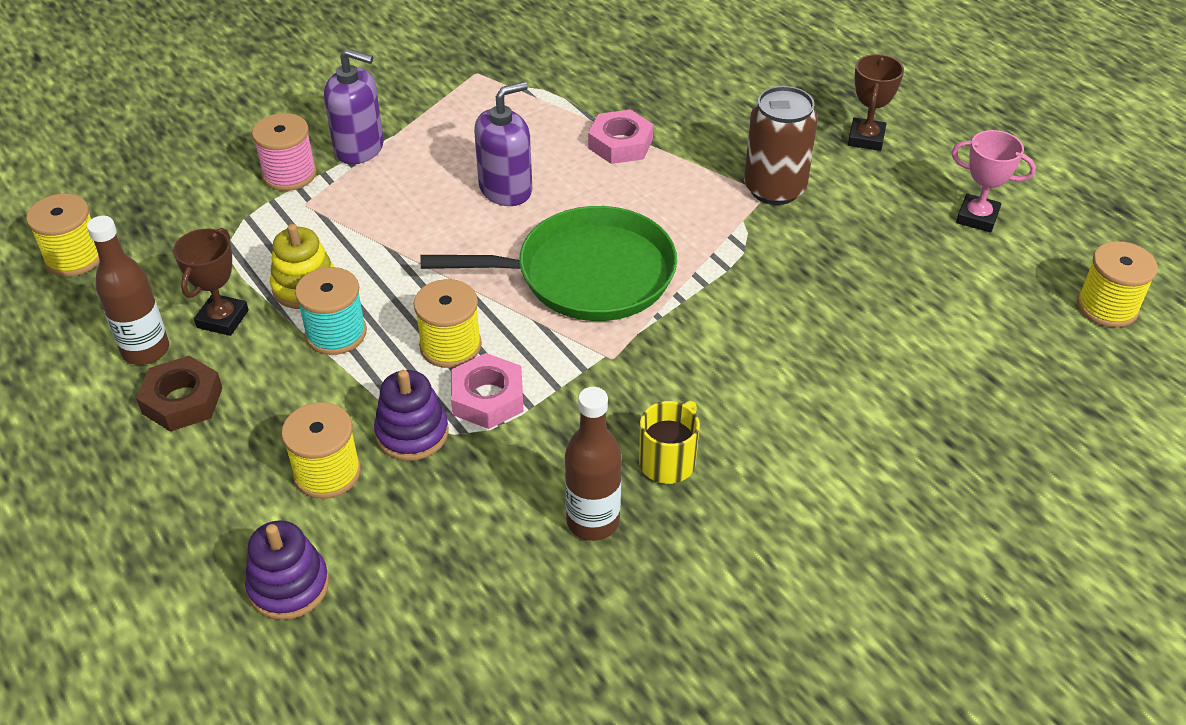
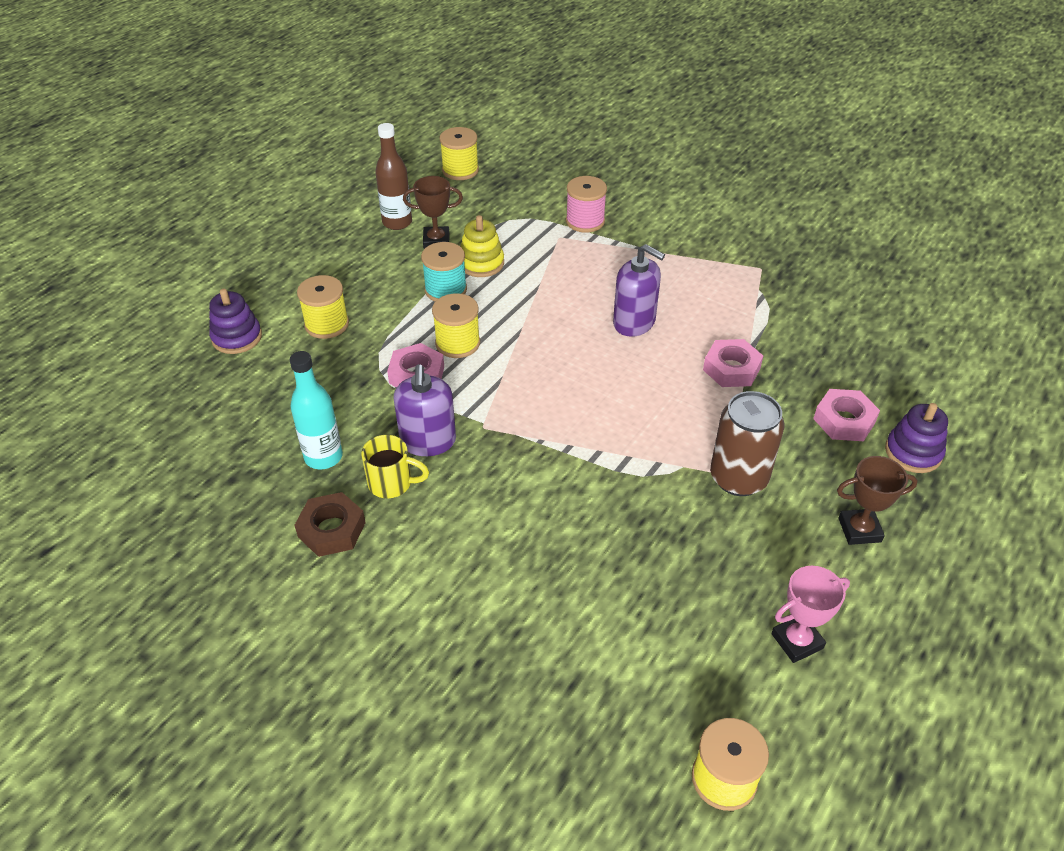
camera: 70 degrees right, 0 degrees up
(182, 400) = (363, 250): brown nut -> brown nut (332, 529)
(359, 148) = (632, 241): purple soap dispenser -> purple soap dispenser (428, 441)
(412, 433) = (372, 350): purple stacking toy -> purple stacking toy (913, 452)
(587, 274) = (565, 390): green pan -> none
(593, 521) = (323, 457): brown bottle -> turquoise bottle
(729, 99) = (844, 420): none -> pink nut
(977, 217) = (797, 641): pink trophy -> pink trophy turned 60 degrees clockwise

